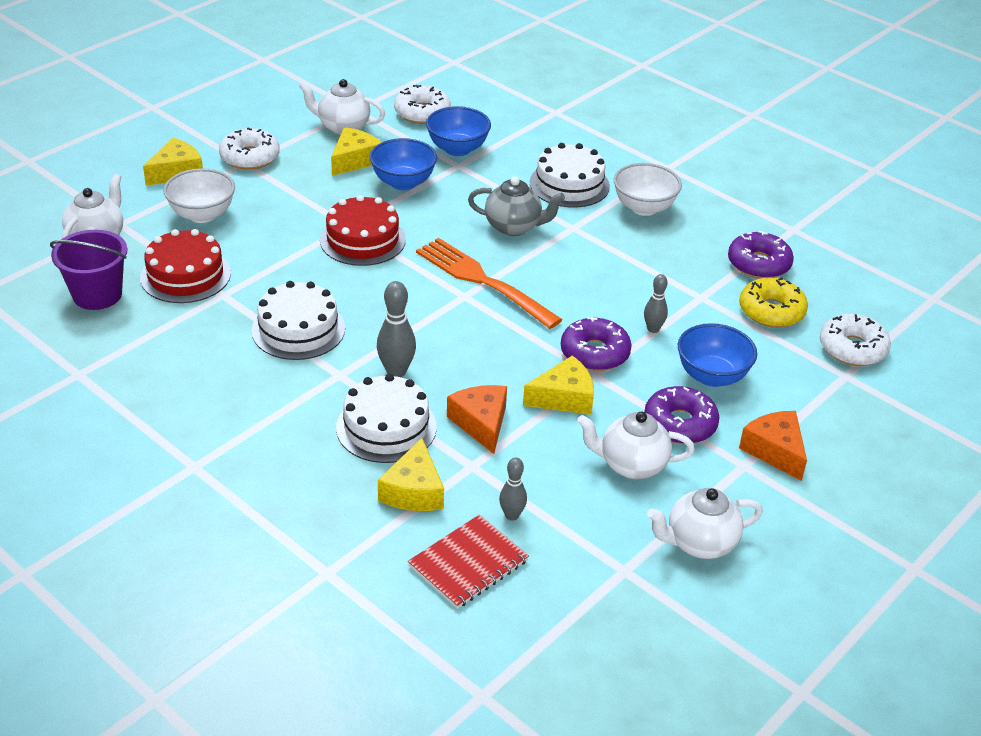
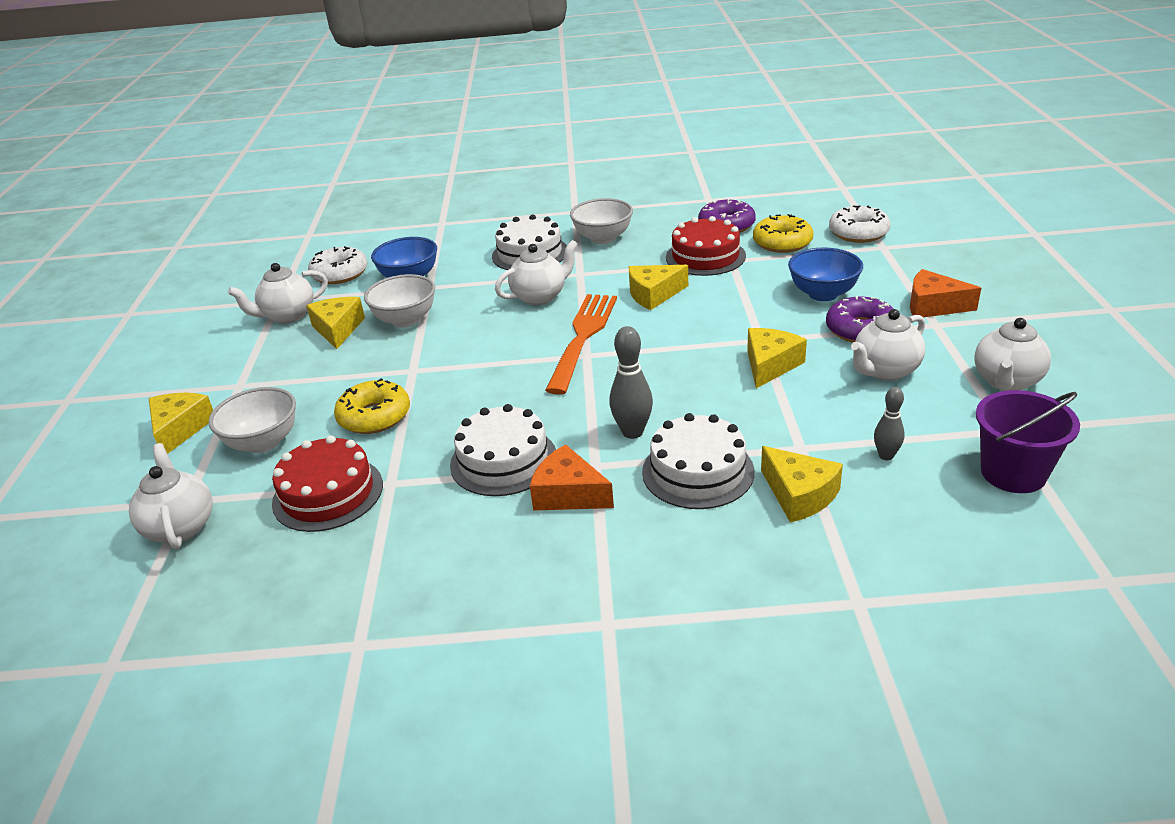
camera: 40 degrees left, 5 degrees down
(97, 295) = (262, 568): purple bucket -> purple bucket (1013, 473)
(250, 157) = (236, 379): white donut -> none
(279, 243) = (374, 416): none -> yellow donut
(362, 240) = (442, 371): red cake -> red cake (705, 256)
(403, 182) = (405, 320): blue bowl -> white bowl
(468, 563) = (925, 508): red notebook -> none
(481, 423) = (753, 418): orange cheese -> orange cheese (568, 494)
(484, 281) = (583, 338): orange fork -> orange fork turned 105 degrees clockwise
(514, 227) = (540, 297): grey teapot -> white teapot
(591, 283) = (653, 294): none -> yellow cheese
(595, 353) = (735, 328): purple donut -> none
(653, 329) = (740, 293): grey bowling pin -> none

